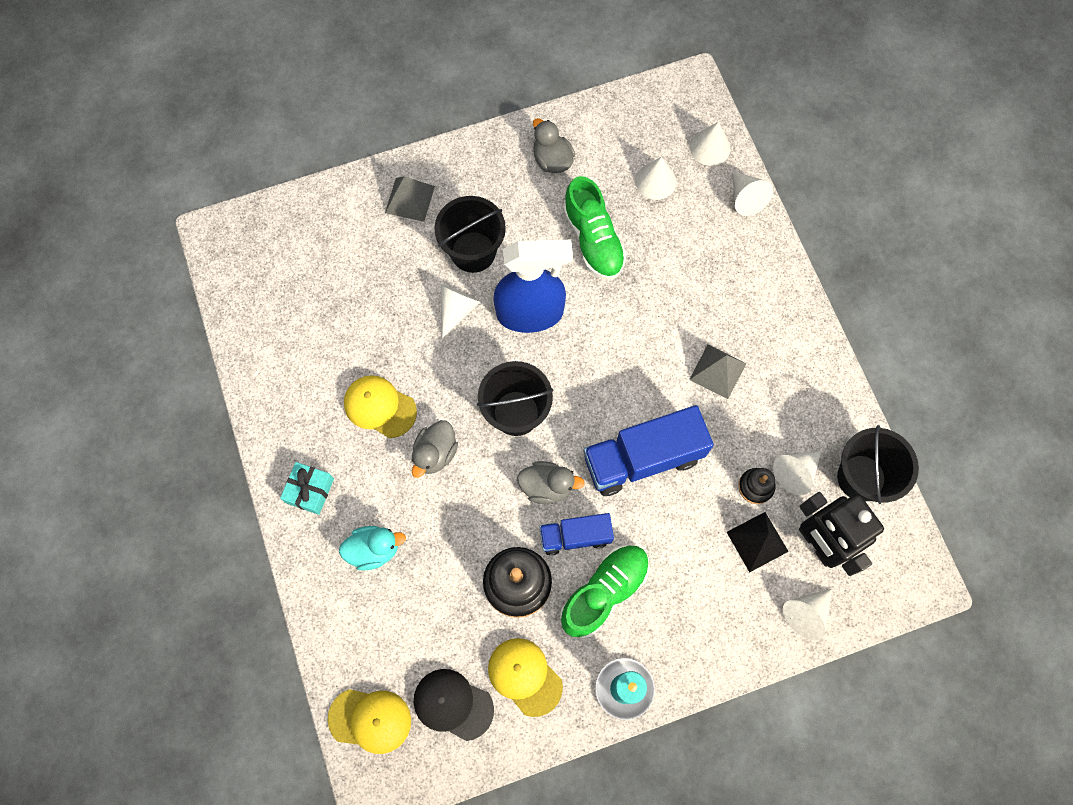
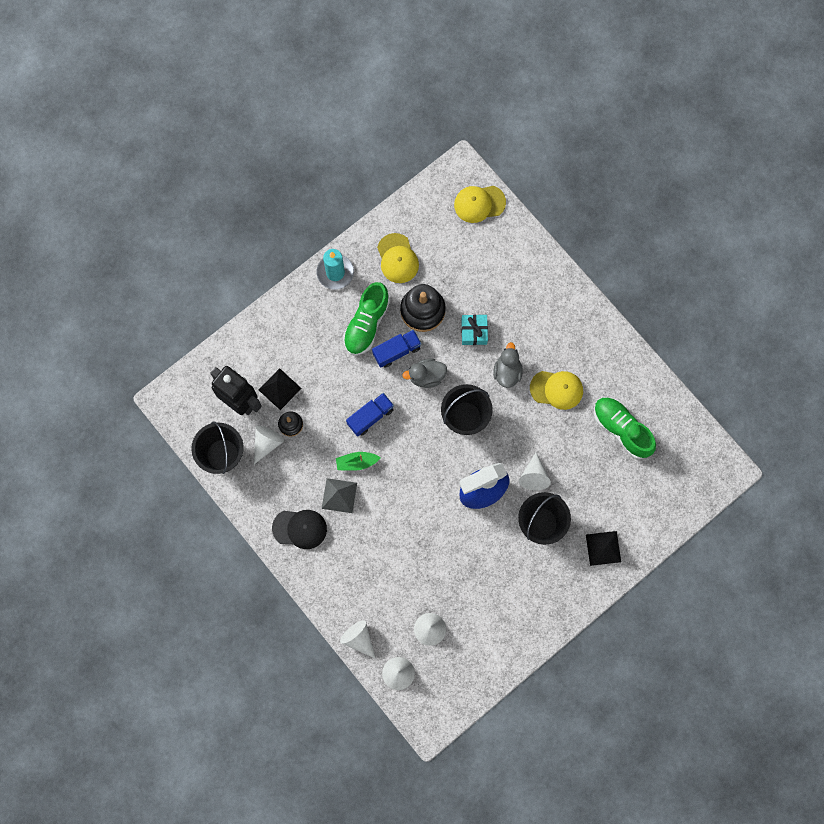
camera: 160 degrees right, 5 degrees up
(310, 490) = (577, 320): turquoise gift -> turquoise gift (474, 332)
(374, 549) = (520, 299): turquoise duck -> none
(409, 199) = (603, 548): grey pyramid -> black pyramid
(453, 704) = (434, 228): black cap -> black cap (300, 528)
(524, 676) = (397, 258): yellow cap -> yellow cap turned 45 degrees clockwise
(552, 160) = (512, 618): grey duck -> none
(593, 240) = (458, 564): green shoe -> green shoe (621, 429)
(643, 458) = (370, 417): blue truck -> blue truck, size x0.58
(681, 405) = (357, 462): none -> green boat
(806, 613) = (236, 355): white cone -> none

